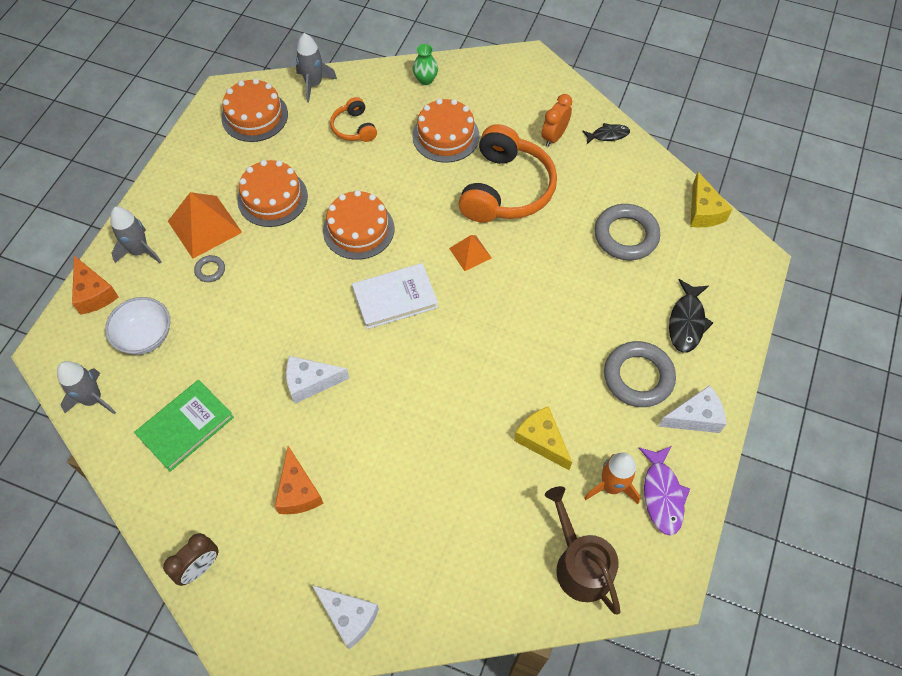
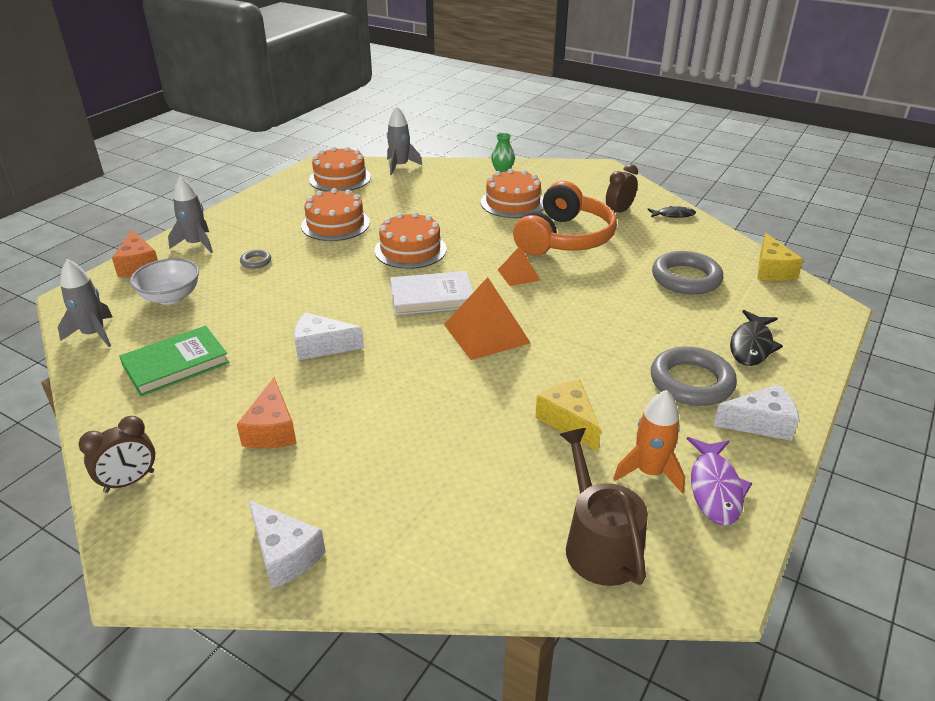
camera: 10 degrees right, 25 degrees down
(204, 226) = (264, 235): orange pyramid -> orange pyramid (486, 333)
(354, 128) = (427, 192): orange headphones -> none
(554, 137) = (619, 211): orange clock -> brown clock

